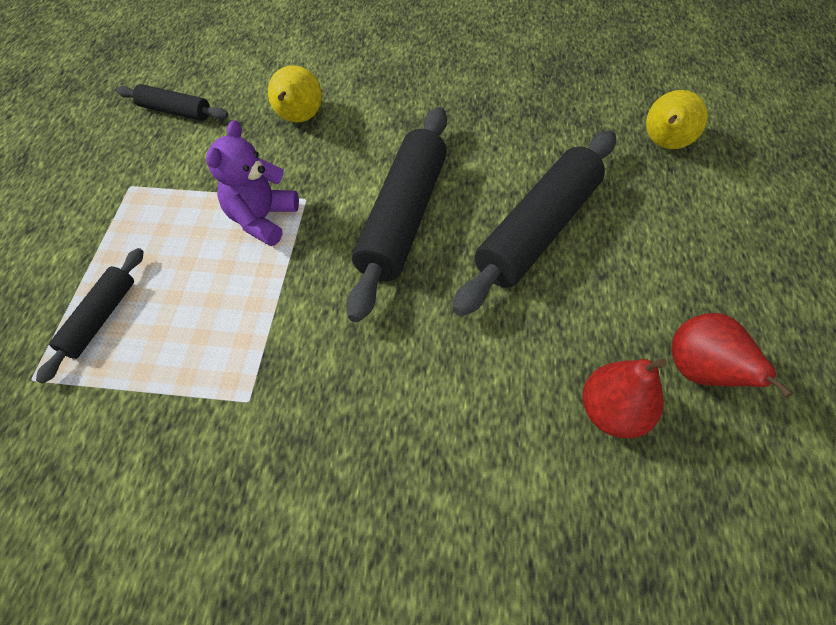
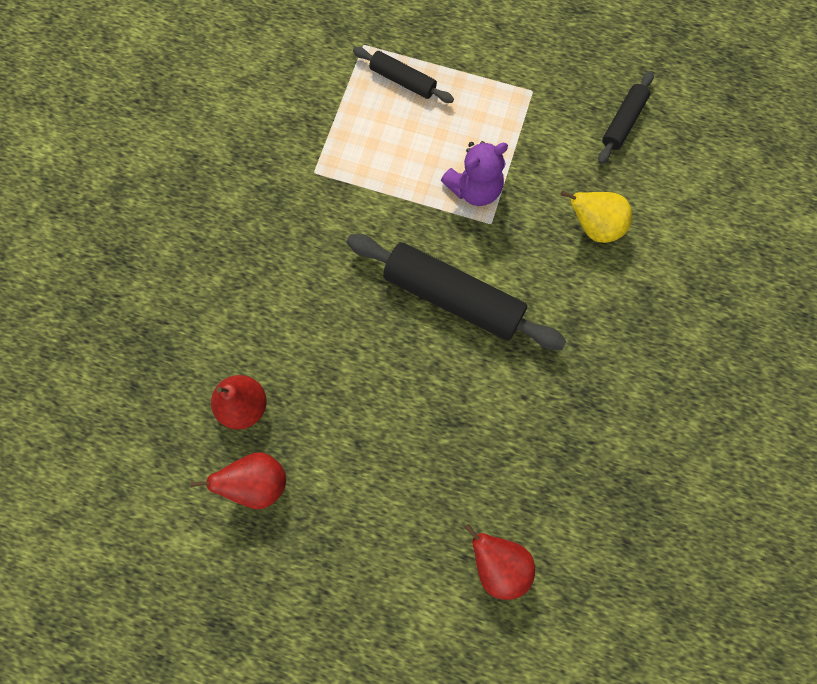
camera: 100 degrees right, 15 degrees up
(262, 219) = (475, 189): purple teddy bear -> purple teddy bear turned 120 degrees clockwise
(537, 230) = (416, 405): black rolling pin -> none
(664, 144) = (498, 565): yellow pear -> red pear

